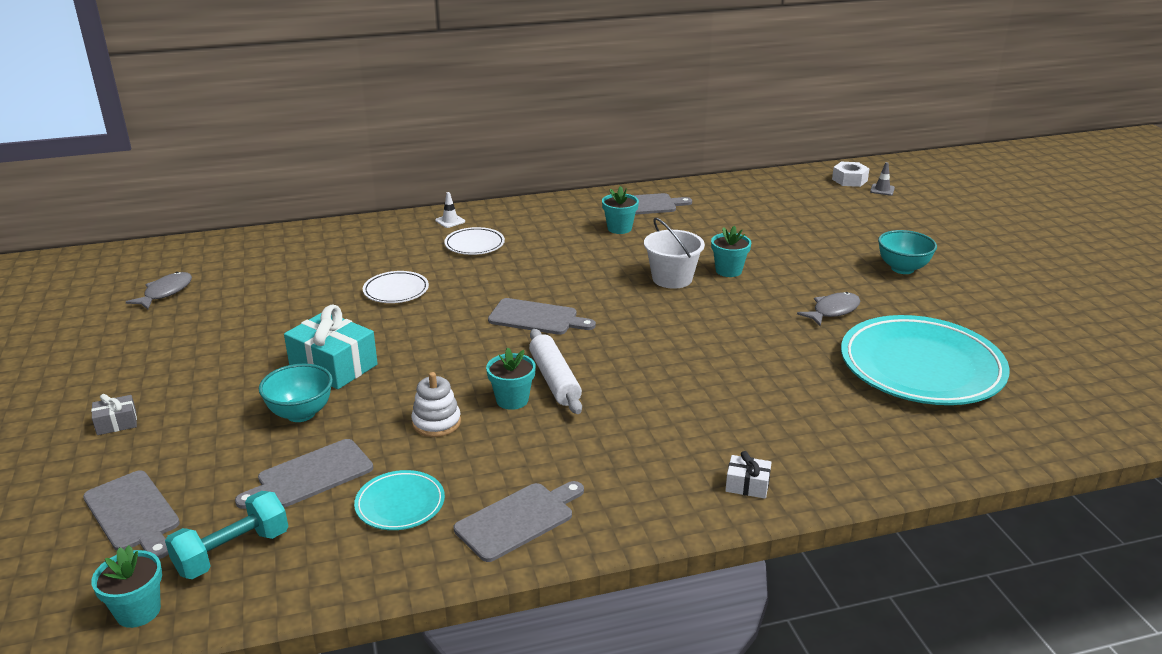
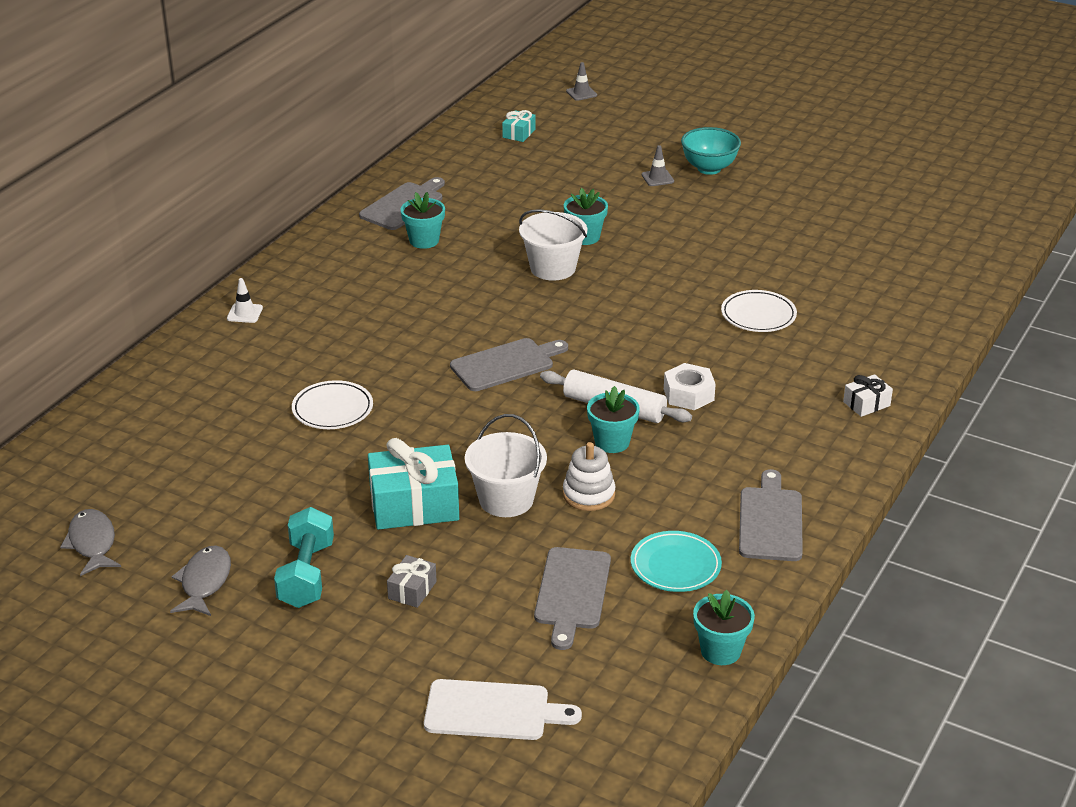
camera: 45 degrees left, 5 degrees up
(116, 423) = (321, 669): grey gift -> grey gift (412, 590)
(133, 514) = (493, 711): grey cutting board -> white cutting board
(138, 611) = (638, 756): turquoise flower pot -> turquoise flower pot (720, 651)
(232, 552) = (624, 677): turquoise dumbbell -> turquoise dumbbell (306, 575)
(301, 413) = (467, 557): turquoise bowl -> none
(385, 394) = (506, 500): none -> white bucket
(474, 244) = (318, 325): white plate -> white plate (758, 315)
(793, 196) = (519, 133): none -> turquoise gift
(833, 311) = (717, 234): grey fish -> grey fish (204, 582)
(849, 180) = (539, 94): white nut -> white nut (688, 394)
(849, 258) = (657, 178): none -> grey traffic cone
(921, 367) = (840, 251): turquoise plate -> none

